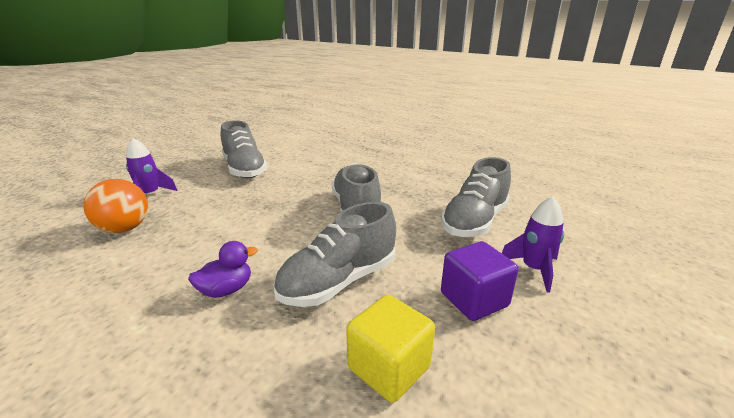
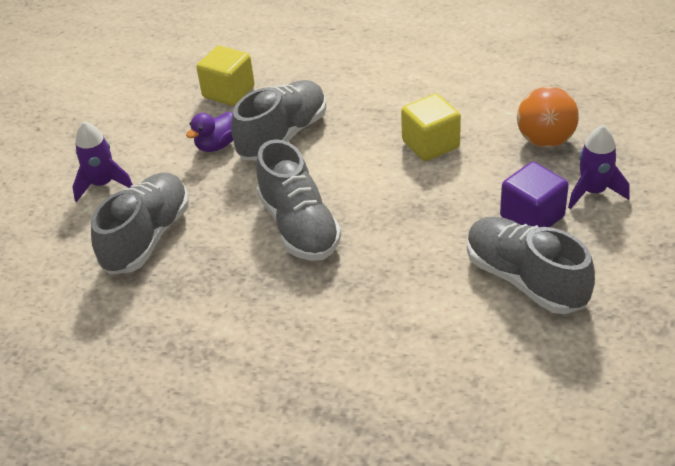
camera: 170 degrees right, 15 degrees up
(212, 244) = (430, 144): none -> yellow cube
(226, 290) = (374, 110): purple duck -> purple duck (216, 145)
(474, 299) = (166, 145): purple cube -> purple cube (532, 217)

